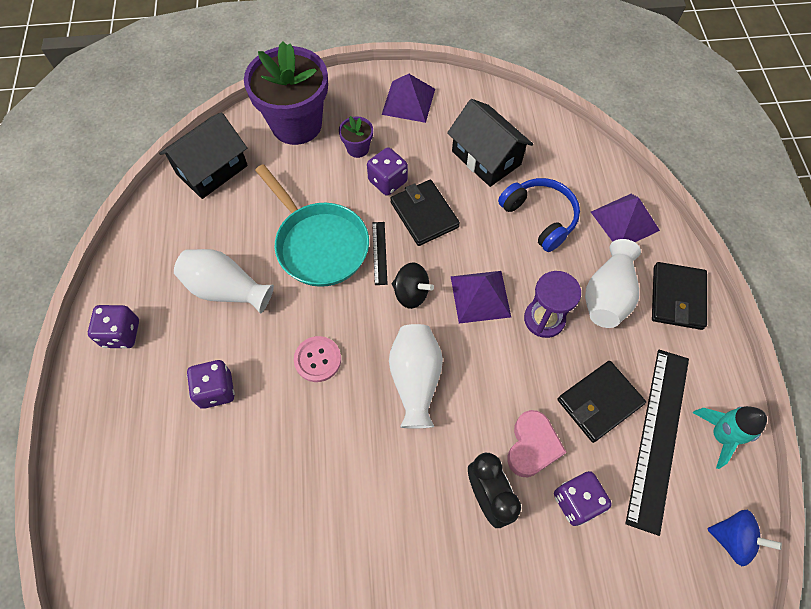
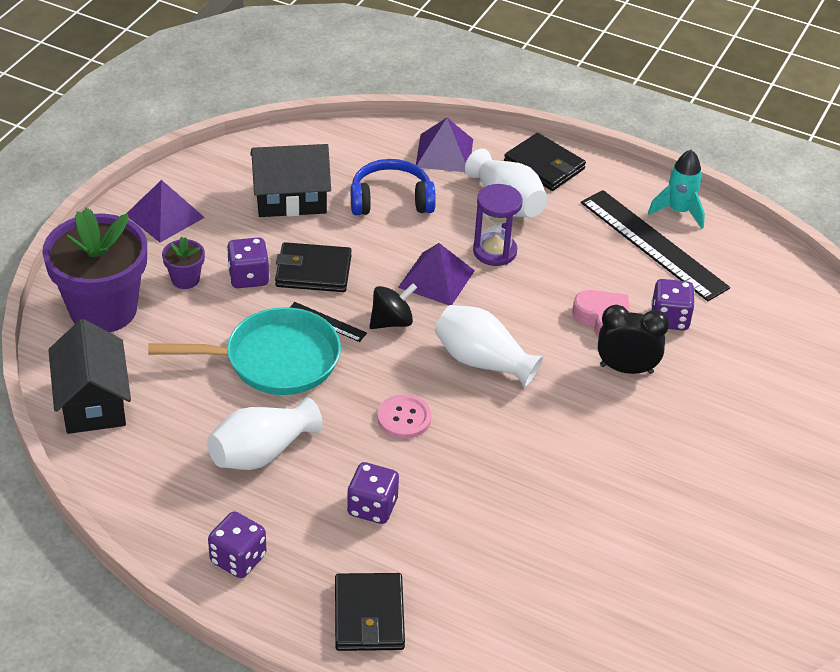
camera: 60 degrees left, 20 degrees down
(599, 402) = (597, 260): black wallet -> black wallet (369, 615)
(732, 539) = (760, 252): blue spinning top -> none

